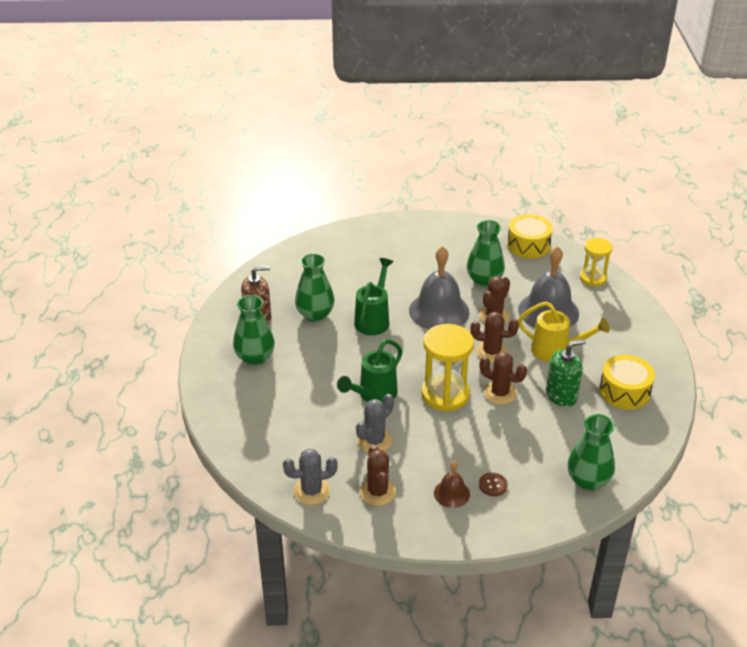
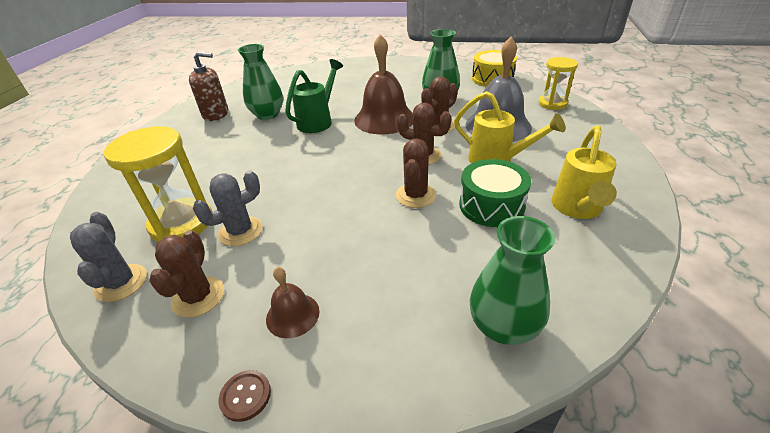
camera: 15 degrees right, 0 degrees up
(255, 358) = (186, 142): green vase -> none
(311, 491) = (121, 283): grey cactus -> grey cactus turned 75 degrees clockwise
(373, 395) = (273, 184): green watering can -> none
(439, 311) = (384, 119): grey bell -> brown bell
(445, 394) = (351, 190): yellow hourglass -> yellow hourglass (181, 223)
(493, 485) = (356, 311): brown button -> brown button (245, 396)
(500, 393) = (415, 195): brown cactus -> brown cactus turned 60 degrees clockwise
(561, 395) = (491, 205): green soap dispenser -> green drum
(624, 391) = (577, 209): yellow drum -> yellow watering can

